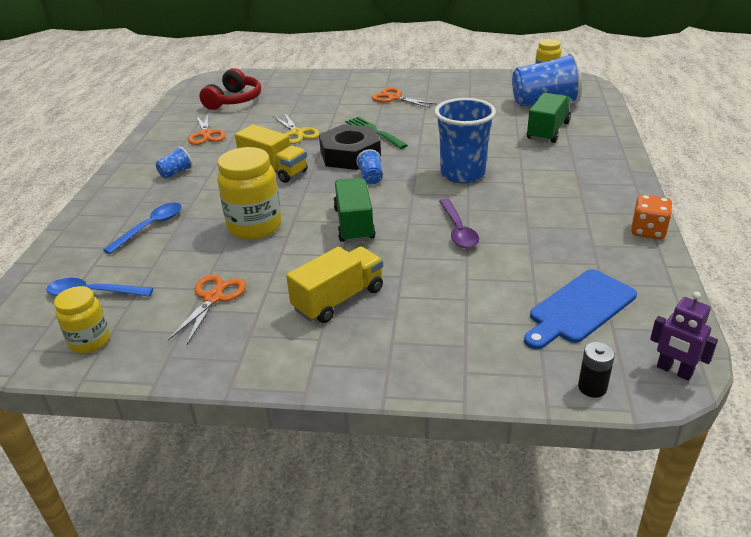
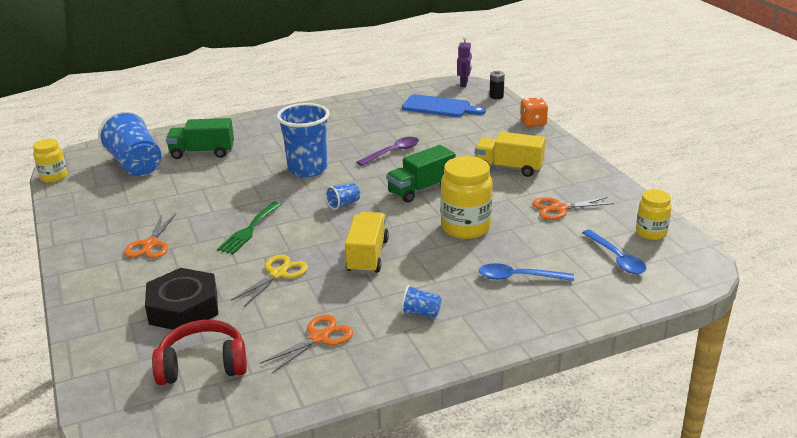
camera: 120 degrees left, 5 degrees down
(350, 155) = (308, 227): black nut -> black nut (183, 308)
(648, 231) = (340, 102): orange dice -> orange dice (533, 123)

